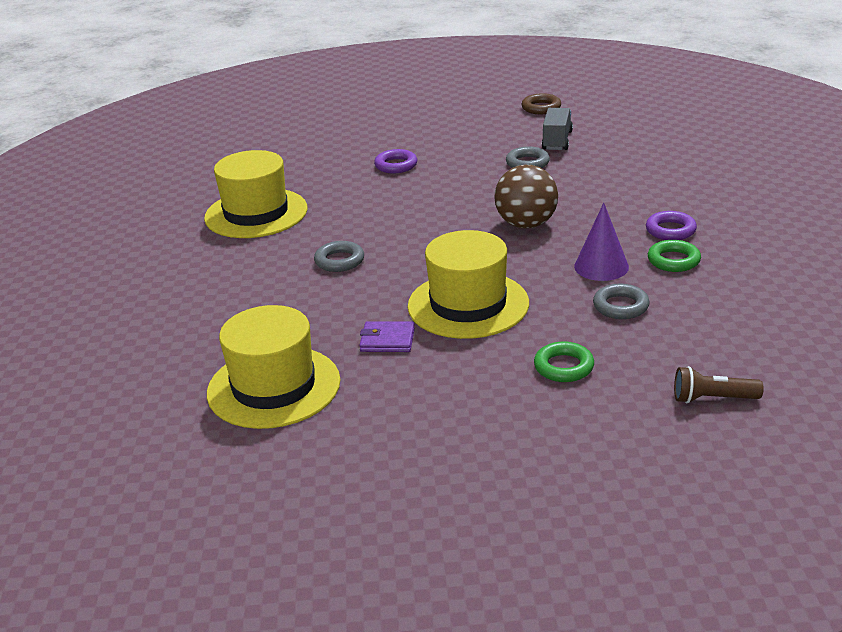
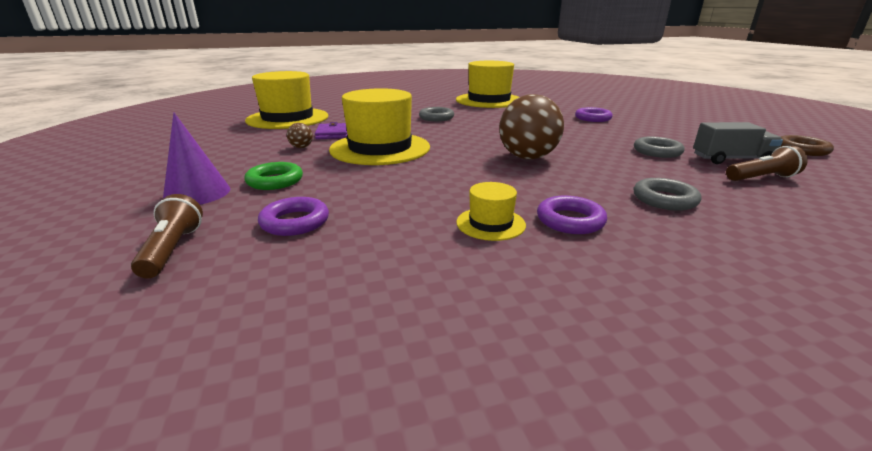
camera: 75 degrees right, 5 degrees down
(444, 360) = (301, 147): none -> brown ball
(601, 144) = (761, 178): none -> brown flashlight
(601, 266) = (459, 188): purple cone -> purple cone (197, 193)
(620, 306) = (379, 199): grey ring -> grey ring (664, 199)
(665, 346) = (295, 222): none -> purple ring
(673, 260) = (490, 223): green ring -> yellow hat

